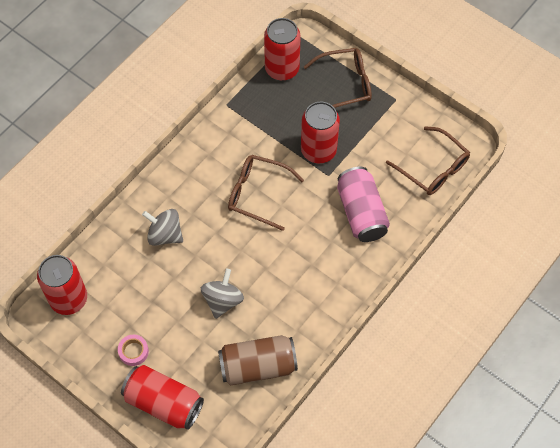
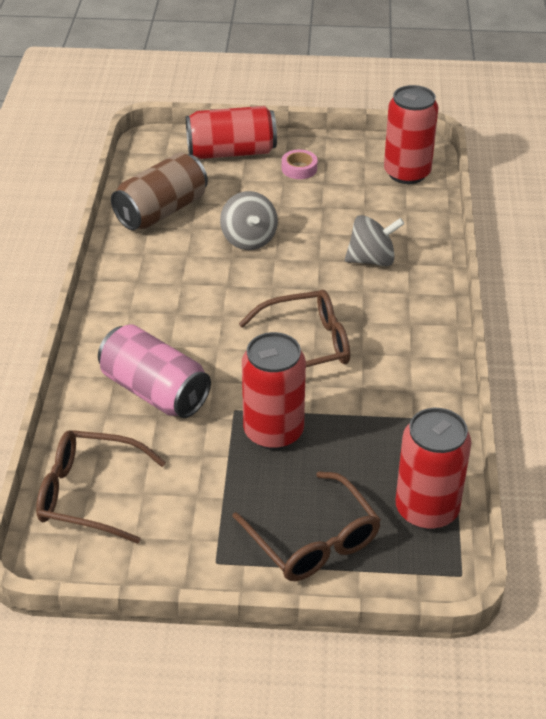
camera: 145 degrees right, 20 degrees down
(345, 84) = (313, 540): brown glasses -> brown glasses turned 75 degrees counterclockwise

